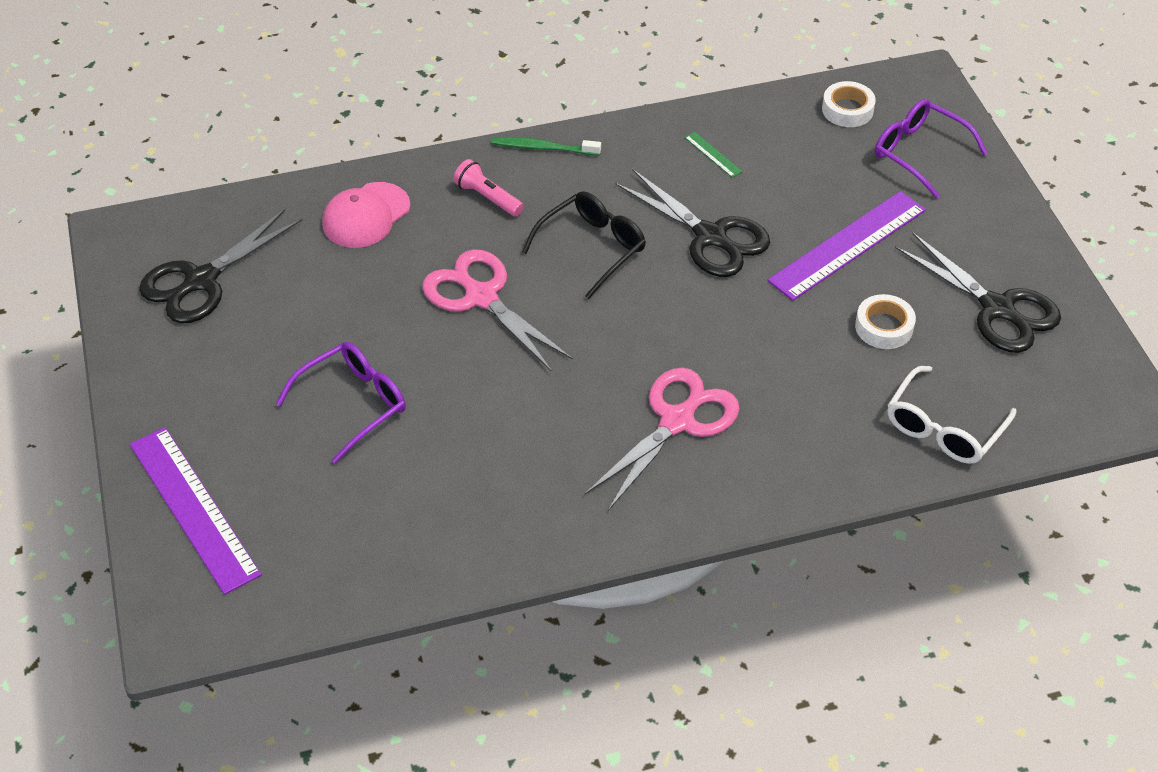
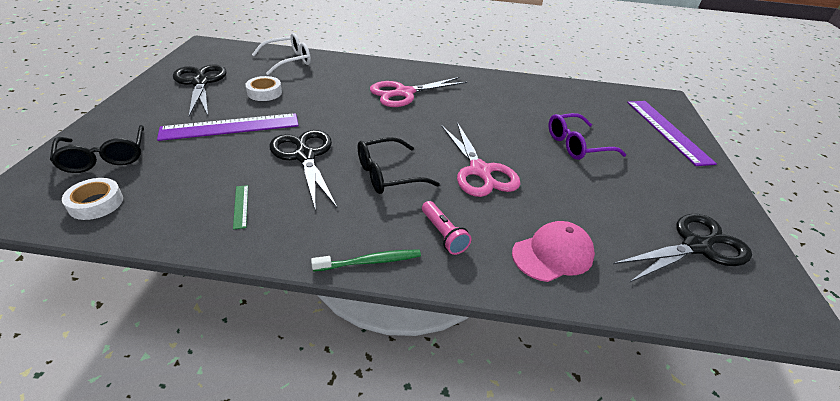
camera: 160 degrees left, 10 degrees down
(543, 148) = (370, 262): green toothbrush -> green toothbrush turned 45 degrees counterclockwise
(919, 153) = (105, 157): purple glasses -> black glasses

